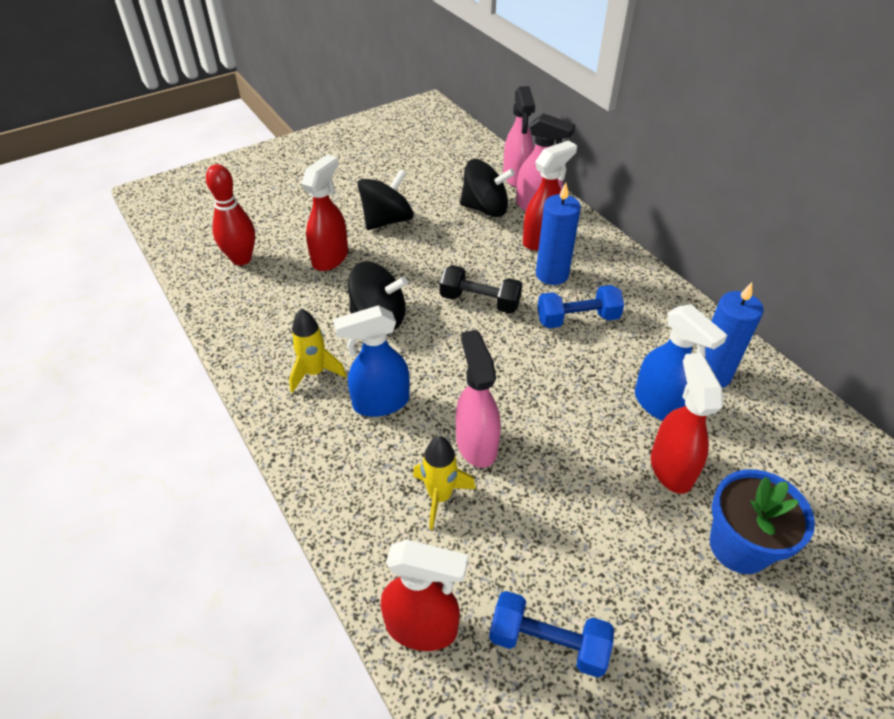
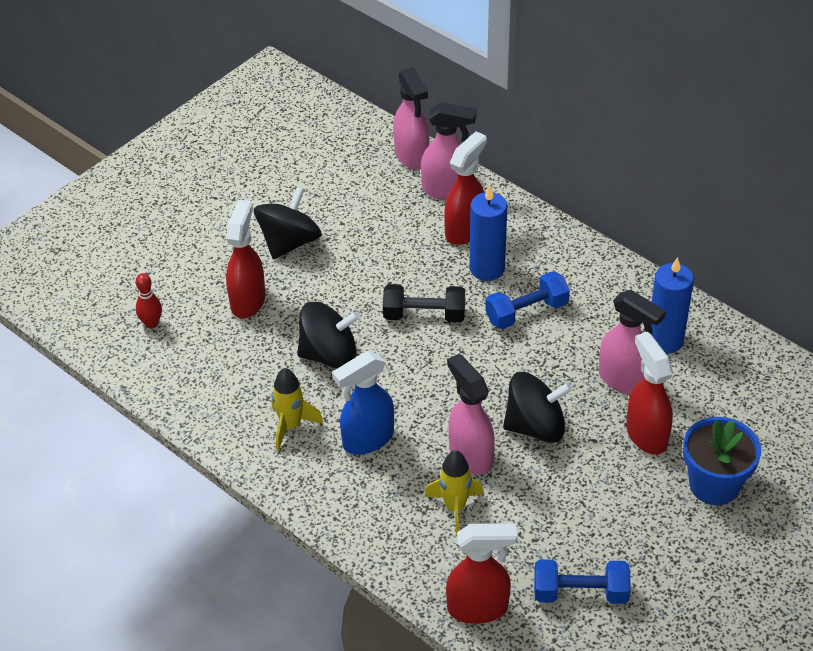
camera: 15 degrees left, 0 degrees up
(241, 259) = (151, 323): red bowling pin -> red bowling pin, size x0.59
(485, 208) = (391, 204): black spinning top -> black spinning top (535, 427)
(659, 405) = (624, 380): blue spray bottle -> pink spray bottle

